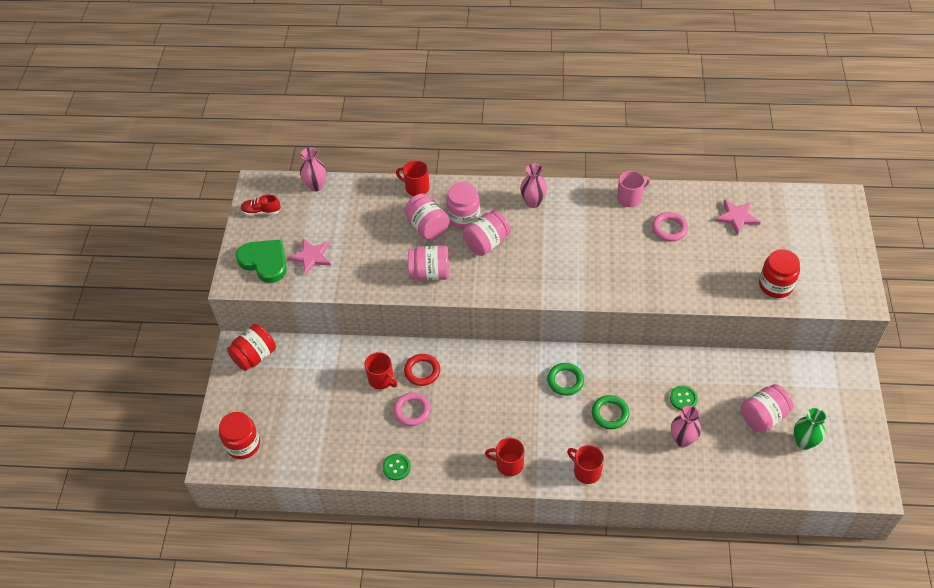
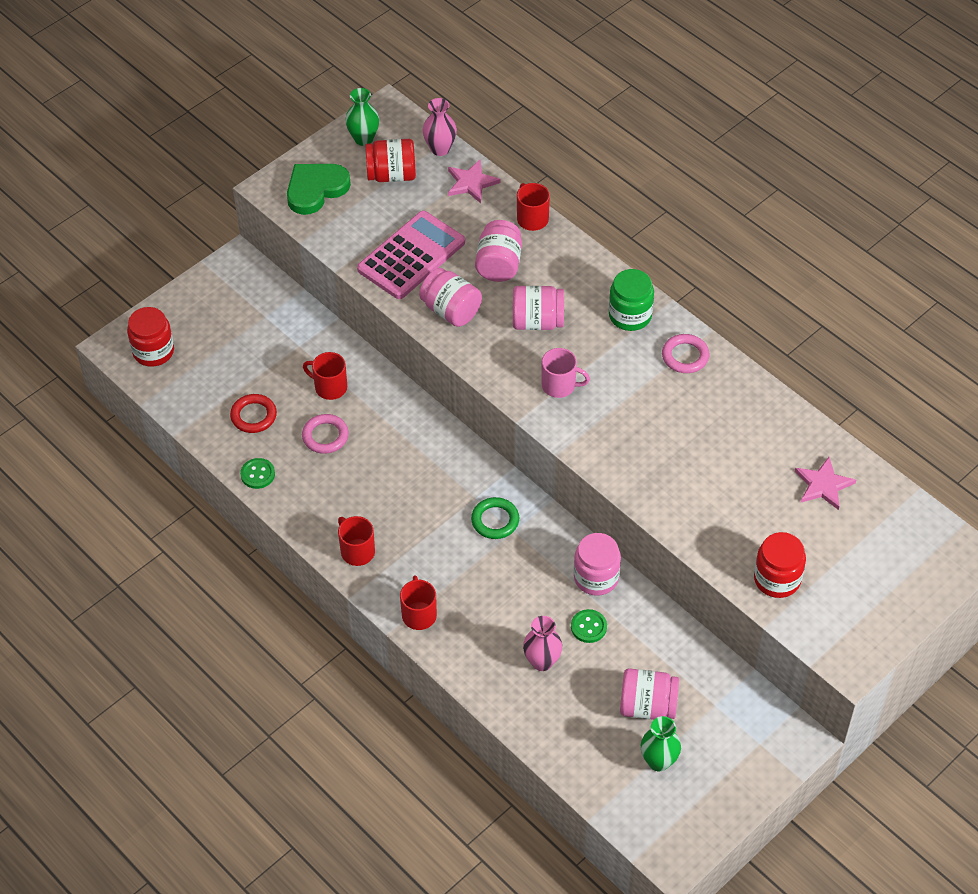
camera: 40 degrees right, 0 degrees up
(254, 356) = (243, 280): red jar -> red jar (391, 175)
(261, 211) = (363, 139): red shoe -> green vase
(264, 262) = (316, 189): green heart -> green heart turned 120 degrees counterclockwise
(311, 257) = (361, 215): pink star -> pink star (471, 183)
(370, 259) = (411, 256): none -> pink calculator
(381, 379) = (329, 387): red mug -> red mug turned 120 degrees clockwise
(422, 371) = (373, 408): red ring -> red ring (253, 416)
(463, 217) = (544, 280): pink jar -> pink jar (596, 577)
(533, 202) = (630, 315): pink vase -> green jar
(610, 414) = (501, 583): green ring -> none
(630, 198) = (733, 383): pink mug -> pink mug (560, 385)
(669, 228) = (736, 443): pink ring -> pink ring (685, 356)

